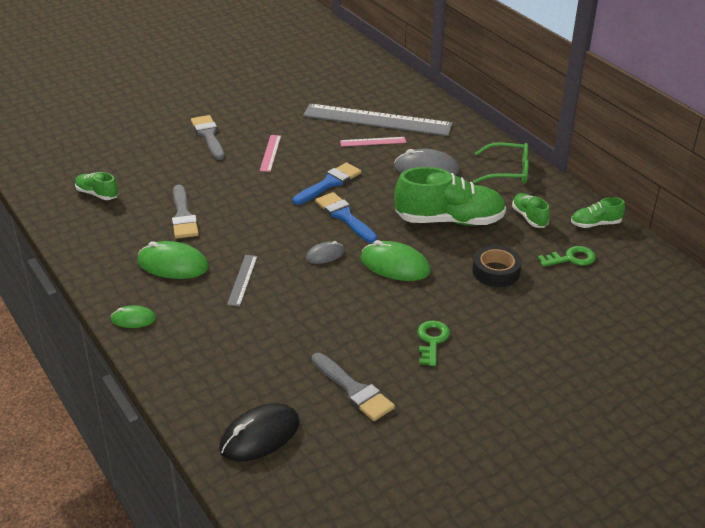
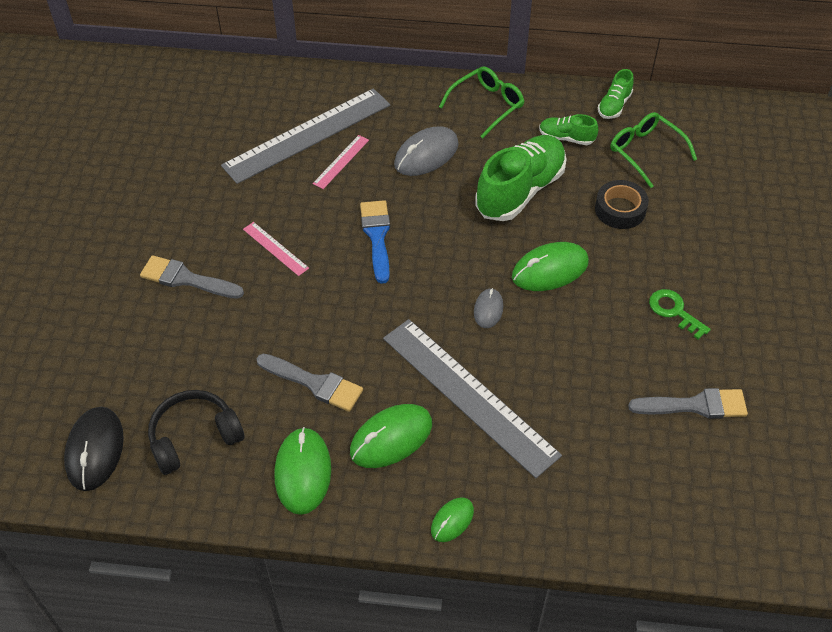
camera: 50 degrees left, 15 degrees up
(97, 194) = (194, 437): green shoe -> black headphones
(112, 243) = (303, 472): none -> green mouse
(242, 280) = (469, 395): grey ruler -> grey ruler, size x2.32
(260, 435) = (703, 510): black mouse -> black mouse (95, 450)
(344, 216) = (442, 258): blue brush -> none
(571, 258) = (645, 152): green key -> green glasses

